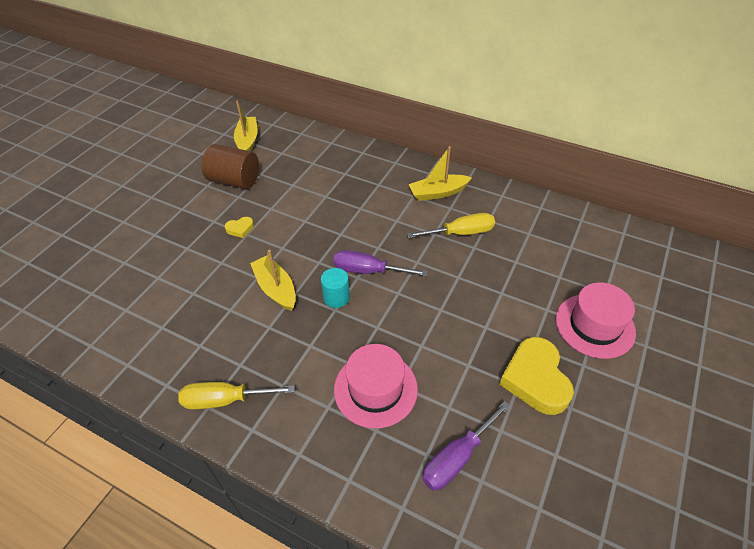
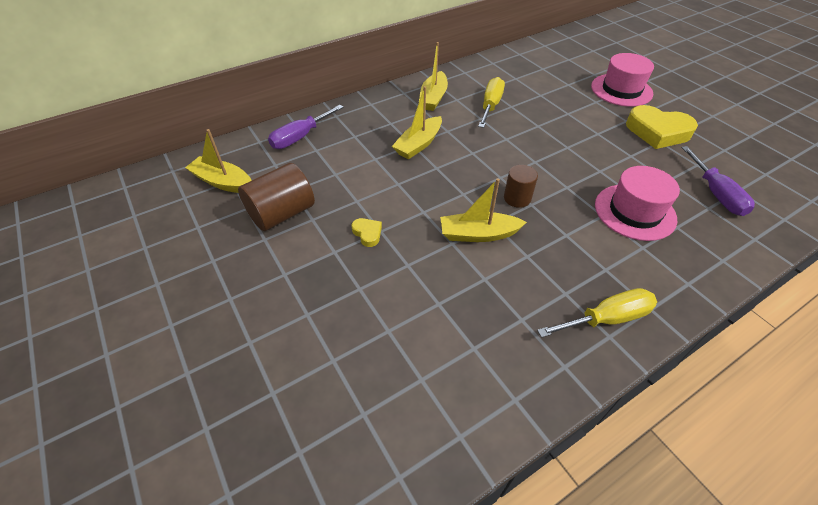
camera: 60 degrees left, 0 degrees up
(225, 400) = (606, 319): yellow screwdriver -> yellow screwdriver turned 135 degrees counterclockwise
(240, 229) = (367, 233): yellow heart -> yellow heart turned 45 degrees counterclockwise
(336, 297) = (517, 198): turquoise cylinder -> brown cylinder
(362, 211) = (418, 144): none -> yellow boat
(368, 271) = (497, 168): purple screwdriver -> purple screwdriver (300, 137)

